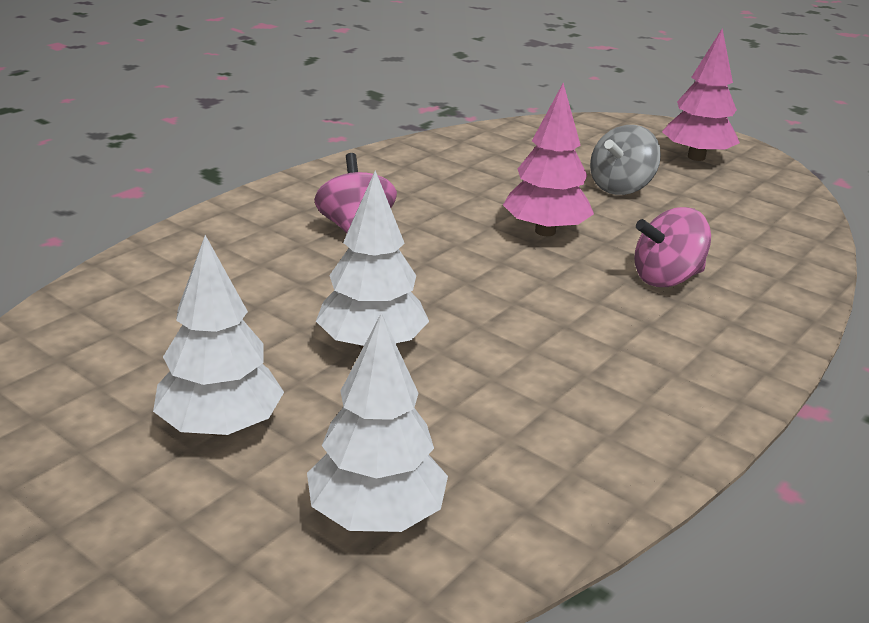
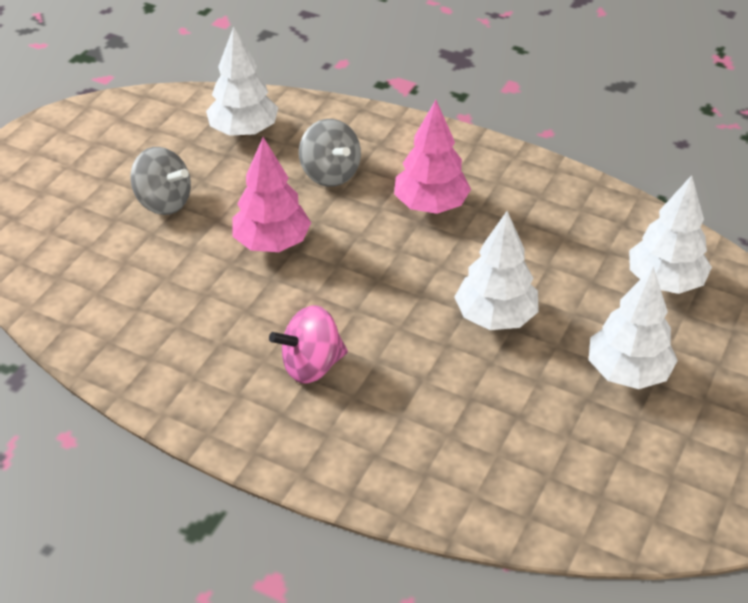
camera: 100 degrees left, 15 degrees up
(666, 278) = (330, 173): pink spinning top -> grey spinning top
(696, 157) = (77, 156): pink tree -> pink tree (430, 205)
(749, 238) = (244, 131): none -> white tree

